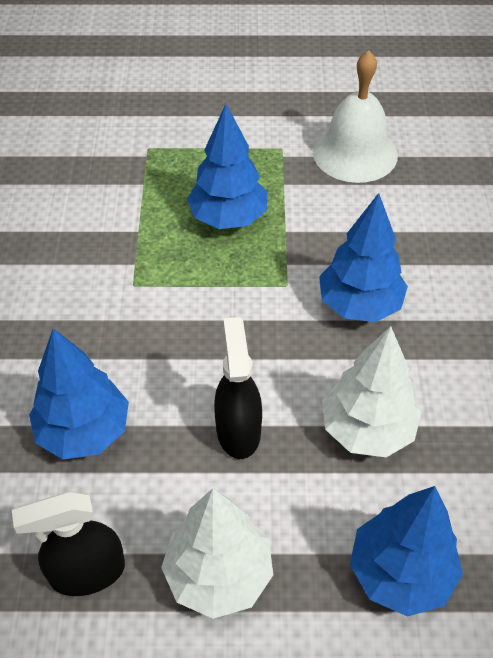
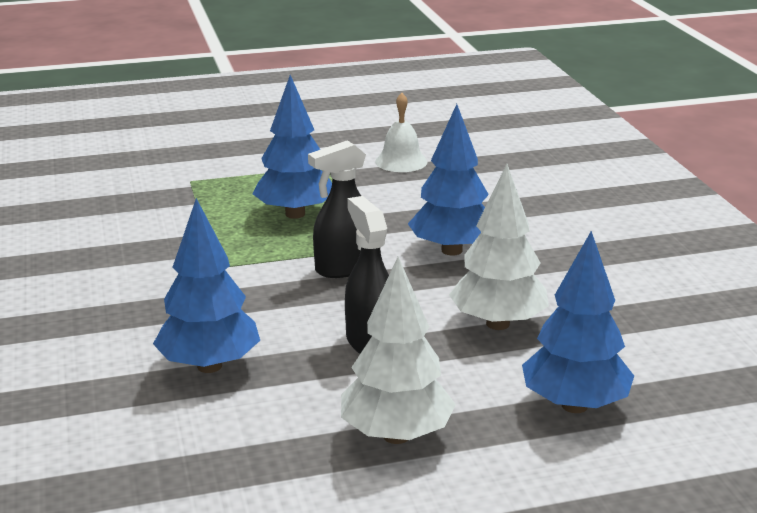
camera: 15 degrees left, 25 degrees down
(87, 572) = (257, 456): black spray bottle -> black spray bottle (344, 268)
(355, 153) = (401, 161): white bell -> white bell, size x0.61

